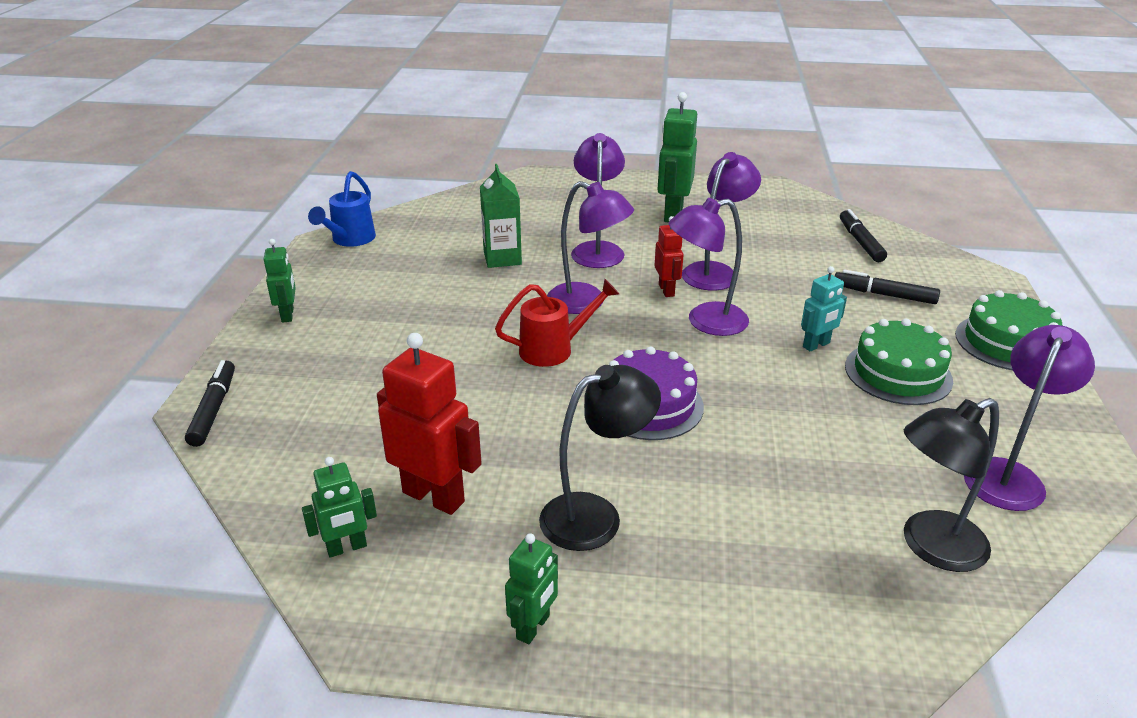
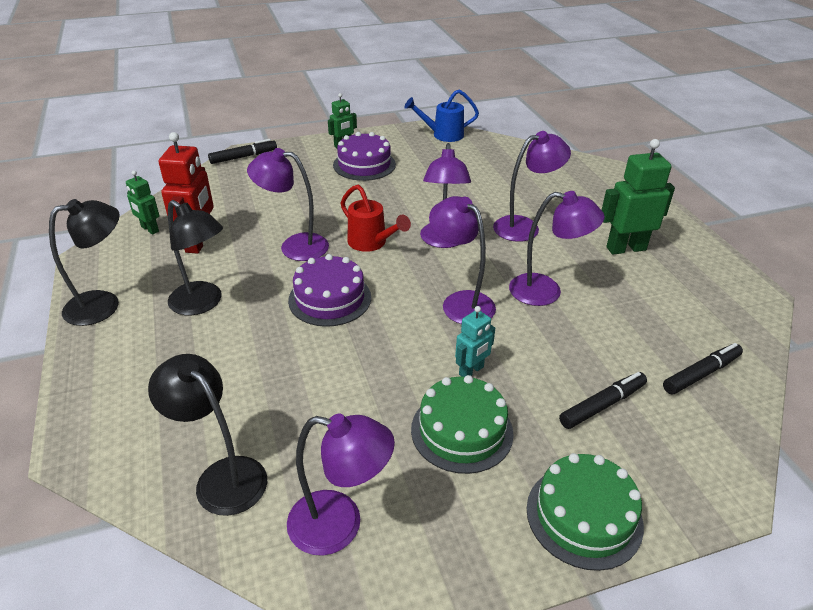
camera: 65 degrees right, 5 degrees up
(361, 311) = (364, 165): none -> purple cake
(502, 258) = (472, 192): green carton -> none
(515, 409) = (294, 246): none -> purple lamp
(533, 627) = (104, 304): green robot -> black lamp
(666, 290) = (492, 273): red robot -> none
(816, 345) = (471, 371): turquoise robot -> turquoise robot turned 75 degrees counterclockwise
(884, 295) = (602, 405): black marker -> black marker turned 60 degrees clockwise

